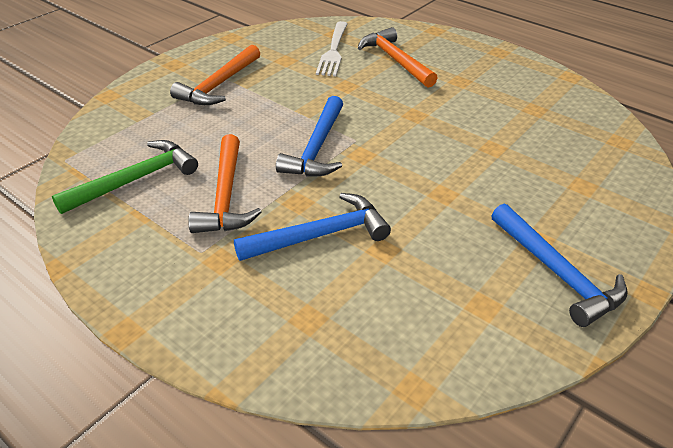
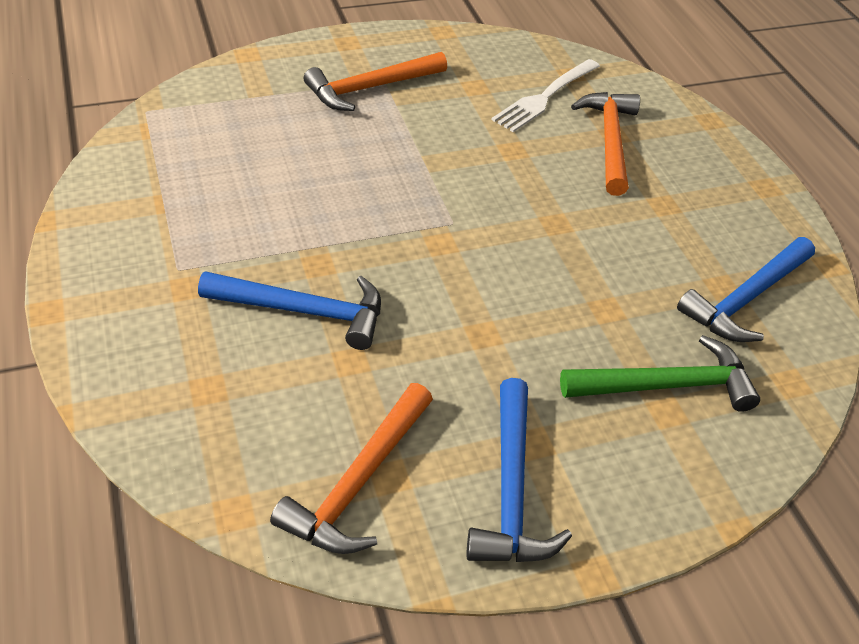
camera: 30 degrees right, 5 degrees up
(135, 180) = (188, 163): green hammer -> green hammer (666, 386)
(225, 196) = (254, 222): orange hammer -> orange hammer (358, 482)
(316, 148) = (399, 212): blue hammer -> blue hammer (745, 299)

